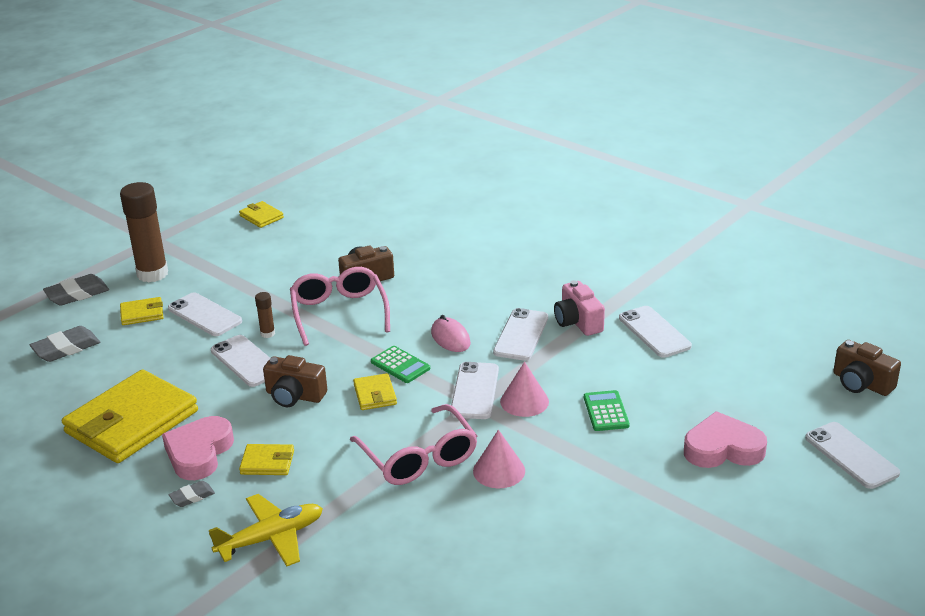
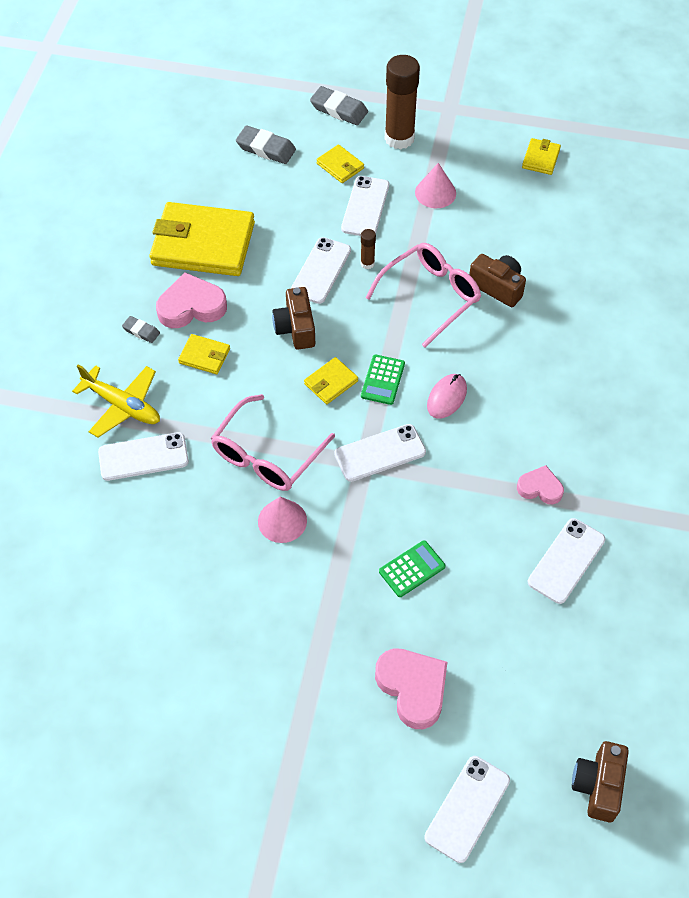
camera: 60 degrees right, 25 degrees up
(267, 462) = (204, 356): yellow wallet -> yellow wallet turned 45 degrees counterclockwise
(521, 335) = (487, 450): white phone -> white phone (143, 457)
(524, 401) = (388, 498): pink cone -> pink cone (435, 192)
(578, 322) = (540, 488): pink camera -> pink heart

